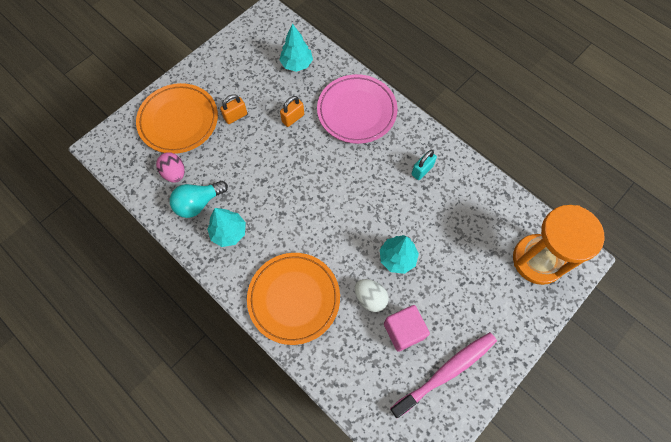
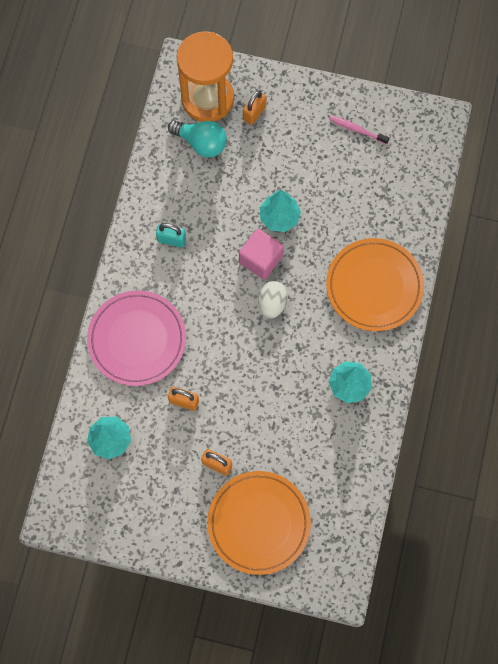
camera: 120 degrees left, 5 degrees up
(174, 173) = (321, 483): pink egg -> none
(198, 203) = (338, 435): turquoise light bulb -> turquoise light bulb (201, 143)
(370, 298) = (332, 221): white egg -> white egg (272, 303)
(403, 331) = (343, 179): pink cube -> pink cube (260, 259)
(446, 372) = (357, 130): pink toothbrush -> pink toothbrush, size x0.51
(505, 291) = (254, 113): none -> orange padlock

